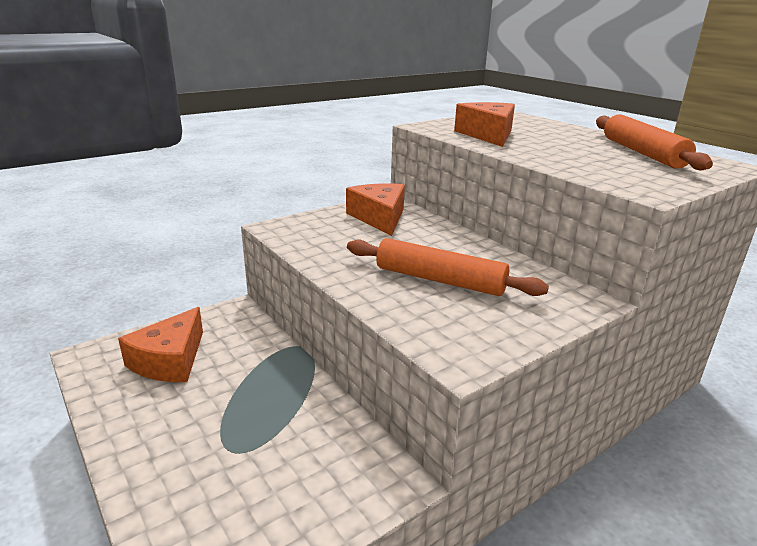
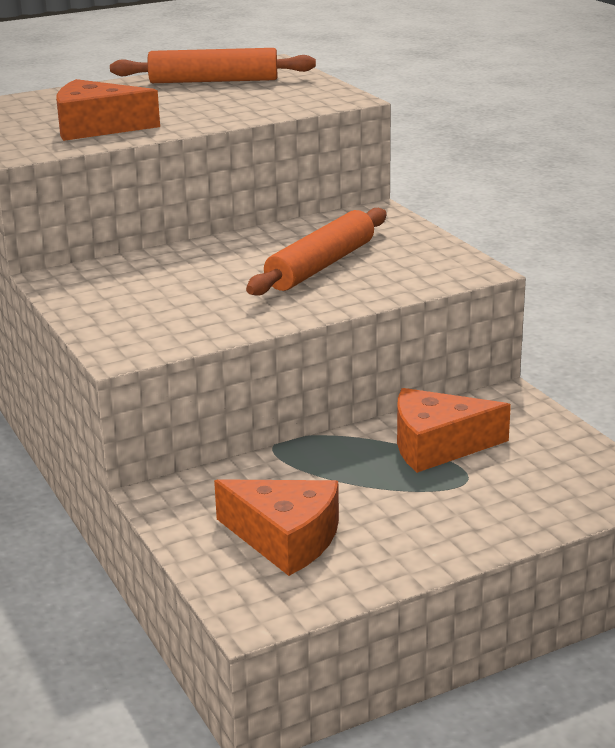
camera: 80 degrees left, 0 degrees up
(379, 218) = (119, 285): orange cheese -> orange cheese (437, 445)

